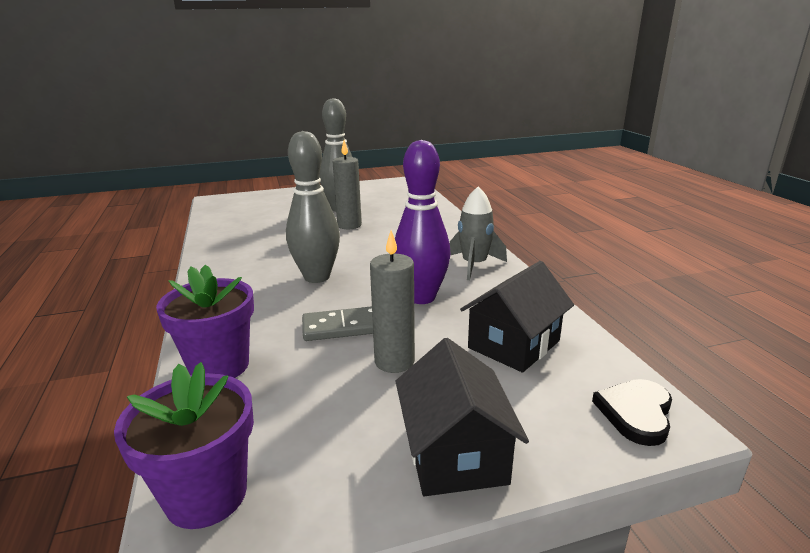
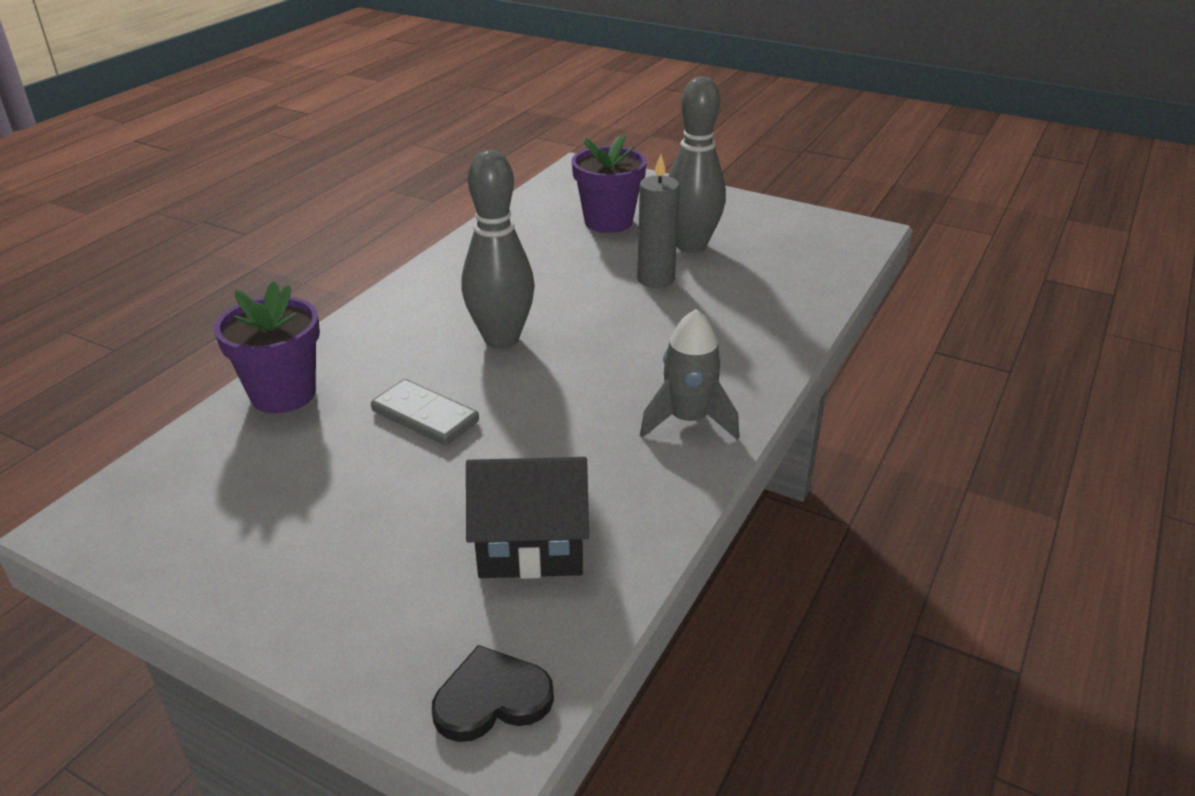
camera: 45 degrees right, 10 degrees up
(206, 495) = (129, 499): purple flower pot -> purple flower pot (608, 222)
(394, 361) = (401, 483): grey candle -> none
(421, 297) = (551, 428): purple bowling pin -> none
(455, 453) = (295, 600): black house -> none

